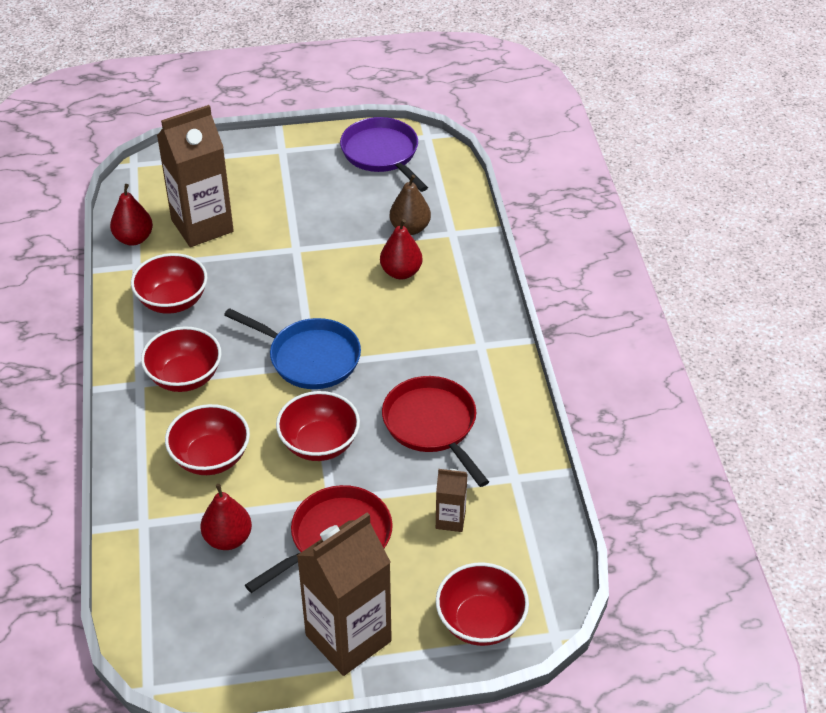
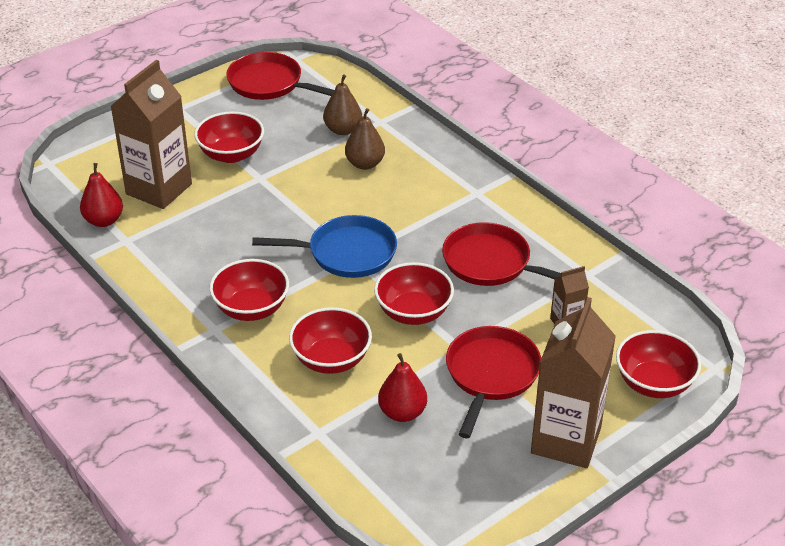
camera: 30 degrees left, 5 degrees down
(173, 301) = (186, 255): red bowl -> red bowl (231, 154)
(382, 154) = (269, 83): purple pan -> red pan
(401, 272) = (365, 164): red pear -> brown pear

